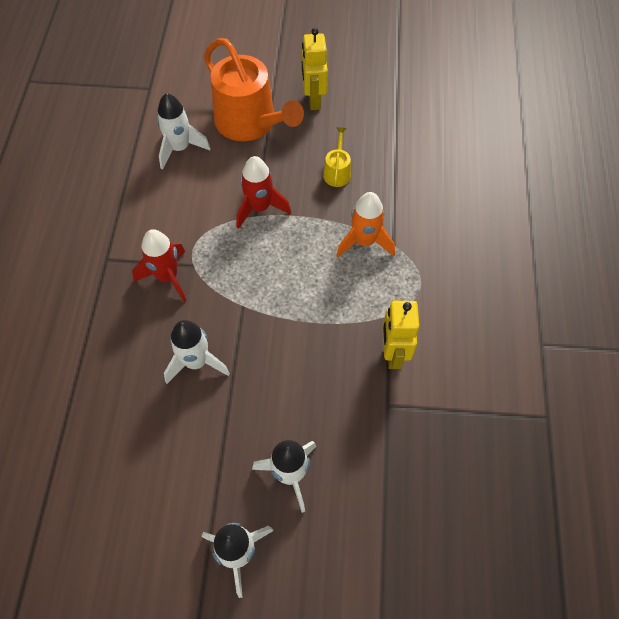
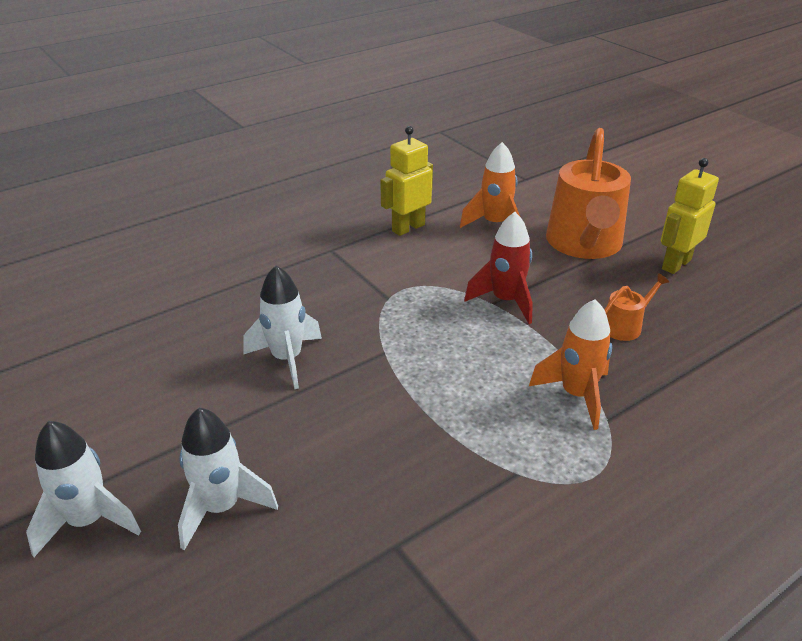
camera: 50 degrees right, 25 degrees down
(167, 277) = (356, 291): red rocket -> none
(180, 148) = (495, 224): white rocket -> orange rocket
(337, 172) = (625, 326): yellow watering can -> orange watering can
(393, 353) = (470, 508): yellow robot -> yellow robot (408, 228)

